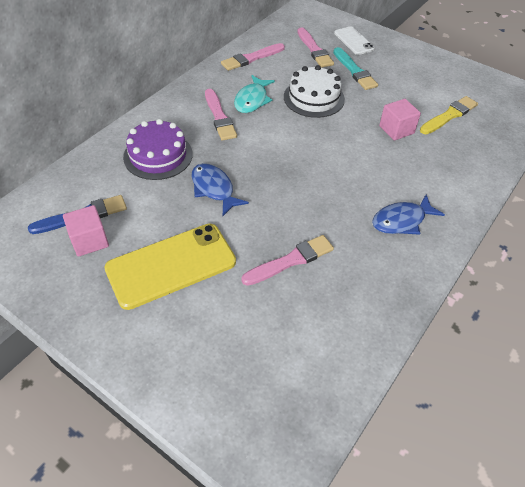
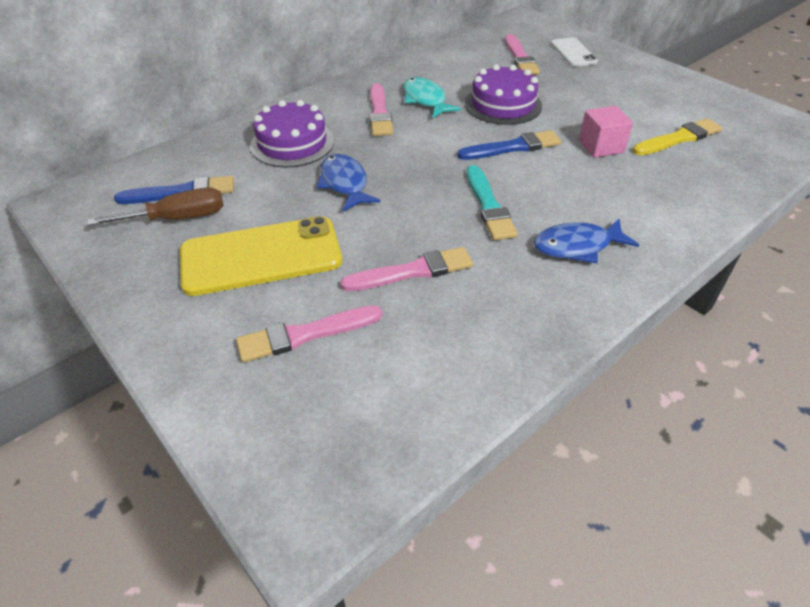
camera: 15 degrees right, 5 degrees down
(89, 241) = (178, 218): pink cube -> brown screwdriver
(251, 58) = (440, 60): pink brush -> pink brush (305, 334)
(252, 100) = (425, 100): turquoise fish -> turquoise fish turned 120 degrees clockwise
(314, 98) = (503, 104): white cake -> purple cake
(332, 138) = (512, 147): none -> blue brush
(354, 71) = (564, 82): turquoise brush -> turquoise brush (489, 206)

